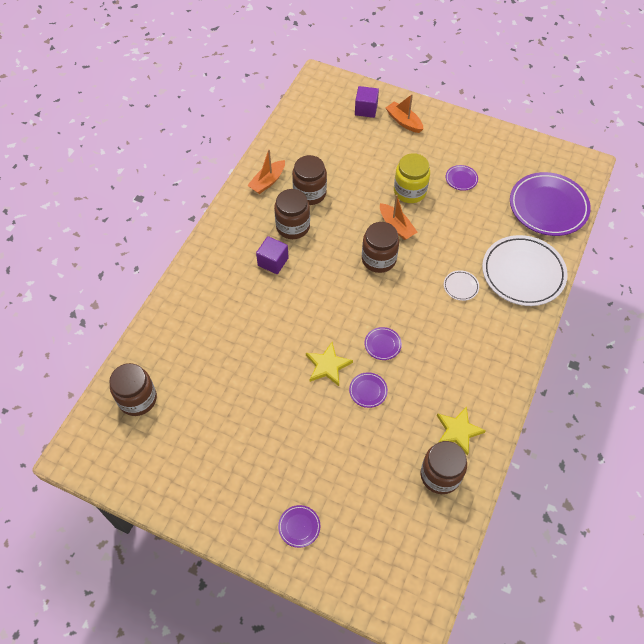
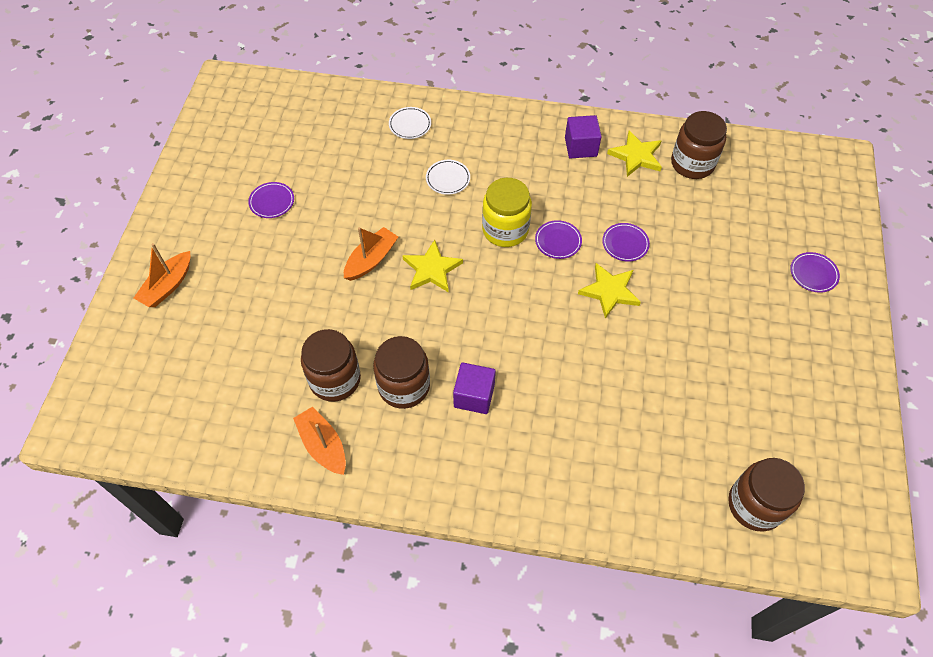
camera: 105 degrees left, 0 degrees up
(267, 181) = (323, 445): orange boat -> orange boat turned 150 degrees counterclockwise
(366, 109) = (145, 341): purple cube -> purple cube (580, 147)
(378, 259) = (432, 269): brown jar -> yellow star
(410, 191) = (305, 255): yellow jar -> yellow jar (505, 230)
(523, 273) = (410, 125): white plate -> white plate, size x0.42
(548, 207) = (302, 111): purple plate -> none

